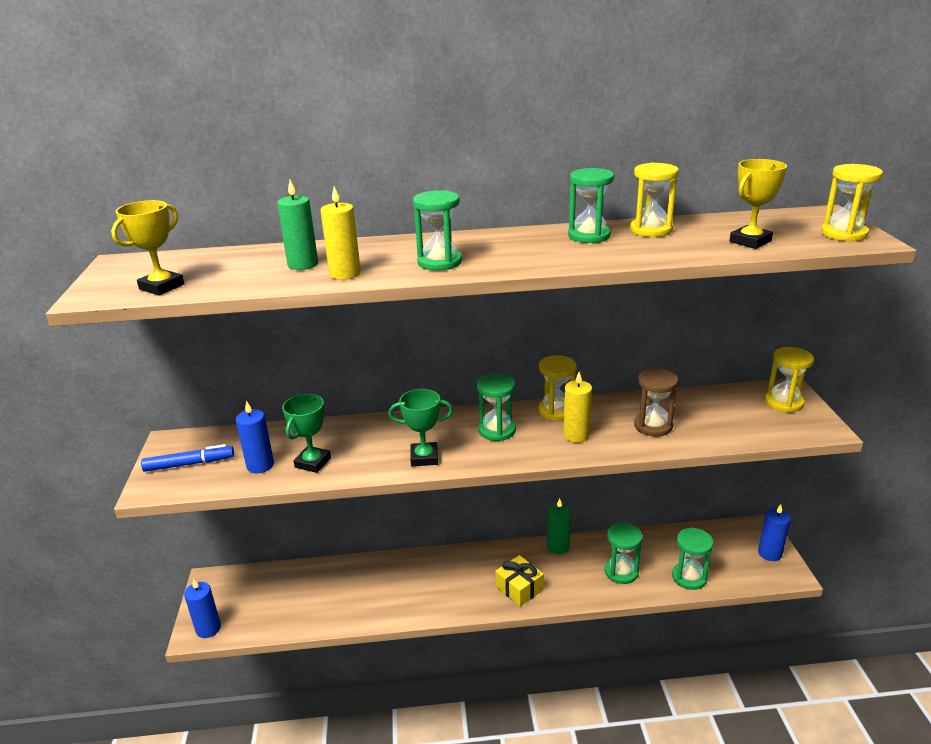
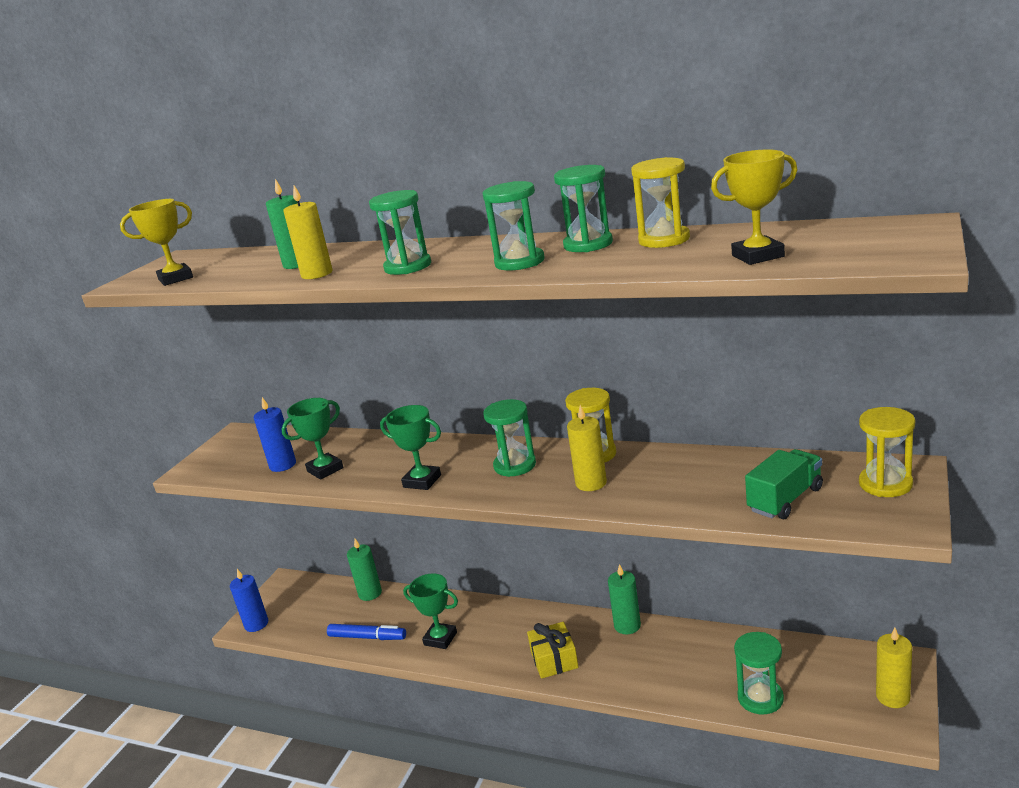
camera: 30 degrees right, 5 degrees down
(189, 464) = (232, 455): blue marker -> blue marker (367, 637)
(310, 571) = (370, 593): none -> green candle
(408, 596) = (440, 639): none -> green trophy
(621, 572) = (680, 671): green hourglass -> green hourglass (519, 262)
(653, 426) = (687, 486): brown hourglass -> none
(731, 425) = (785, 500): none -> green truck
(769, 553) = (893, 697): blue candle -> yellow candle
(843, 234) = (896, 250): yellow hourglass -> none

